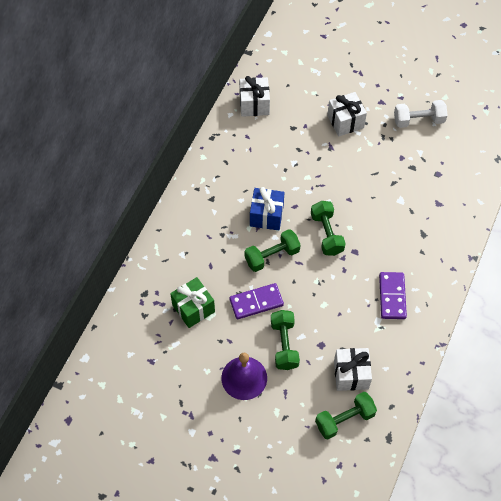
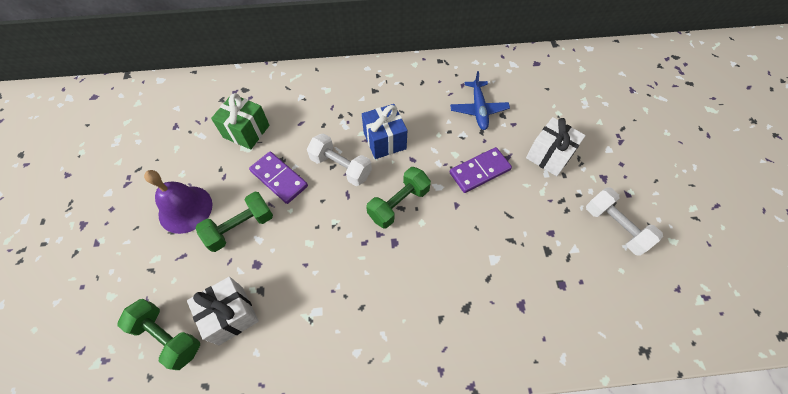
camera: 60 degrees right, 0 degrees up
(254, 104) = (502, 73): white gift -> none
(272, 256) = (341, 167): green dumbbell -> white dumbbell
(278, 140) = (478, 109): none -> blue plane
(392, 296) = (358, 312): purple domino -> purple domino (479, 171)

